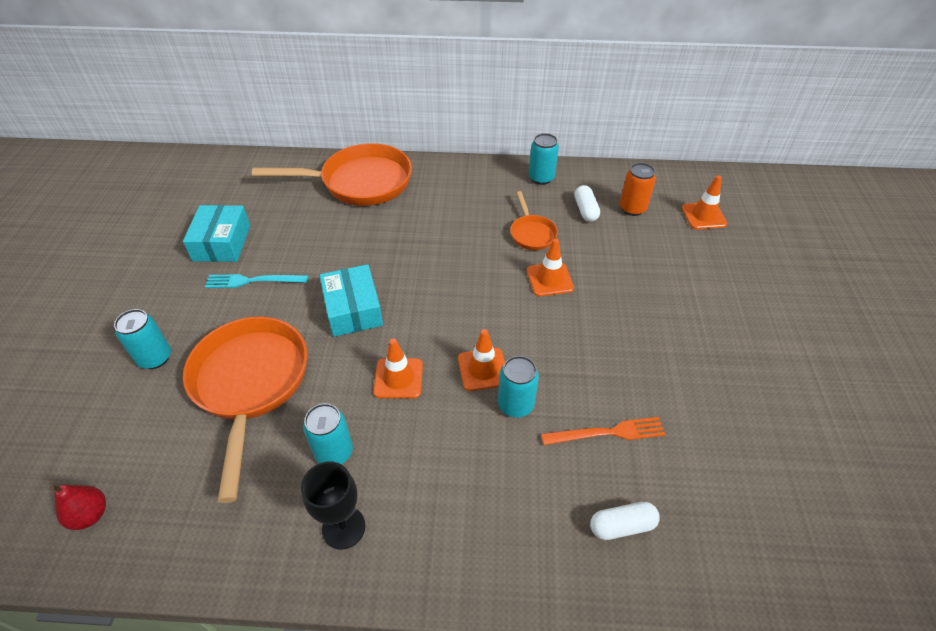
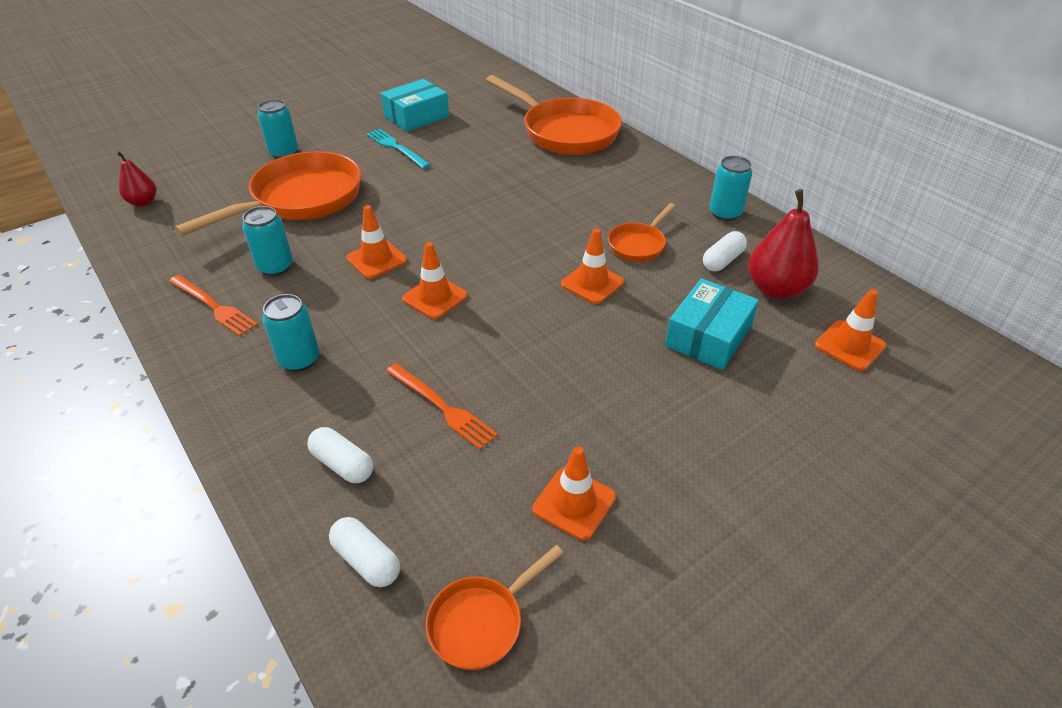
camera: 50 degrees right, 5 degrees down
(343, 527) = (213, 306): black goblet -> orange fork
(353, 309) = (422, 202): turquoise box -> turquoise box (708, 336)
(515, 405) = (415, 335): turquoise can -> turquoise can (299, 360)
(632, 208) = (775, 289): orange can -> red pear
(725, 558) = (366, 560): none -> white capsule
(744, 414) = (574, 503): none -> orange traffic cone
(811, 519) = (481, 621): none -> orange pan

